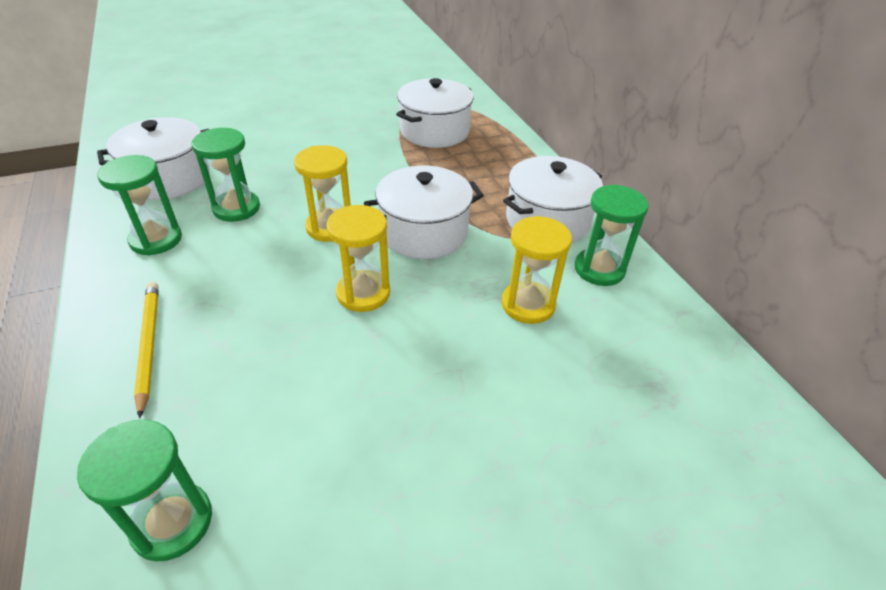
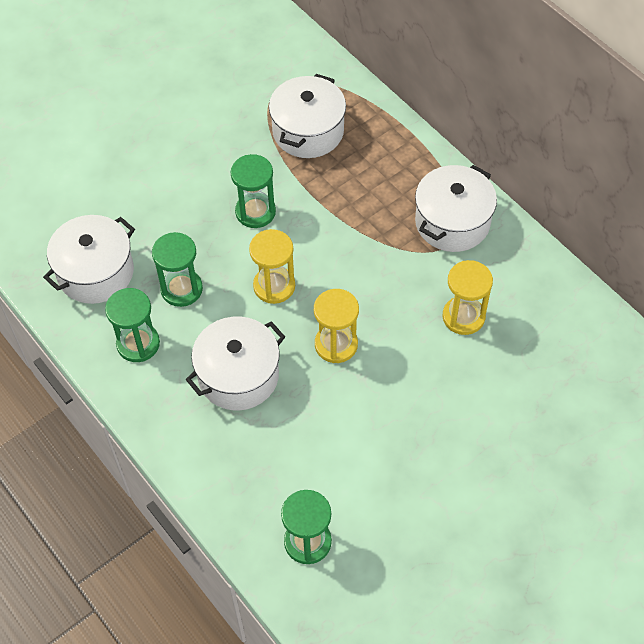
camera: 15 degrees left, 15 degrees up
(148, 345) = (206, 437): yellow pencil -> none
(424, 232) = (355, 267): white pot -> white pot (238, 375)
(599, 269) = (508, 264): green hourglass -> green hourglass (255, 212)

